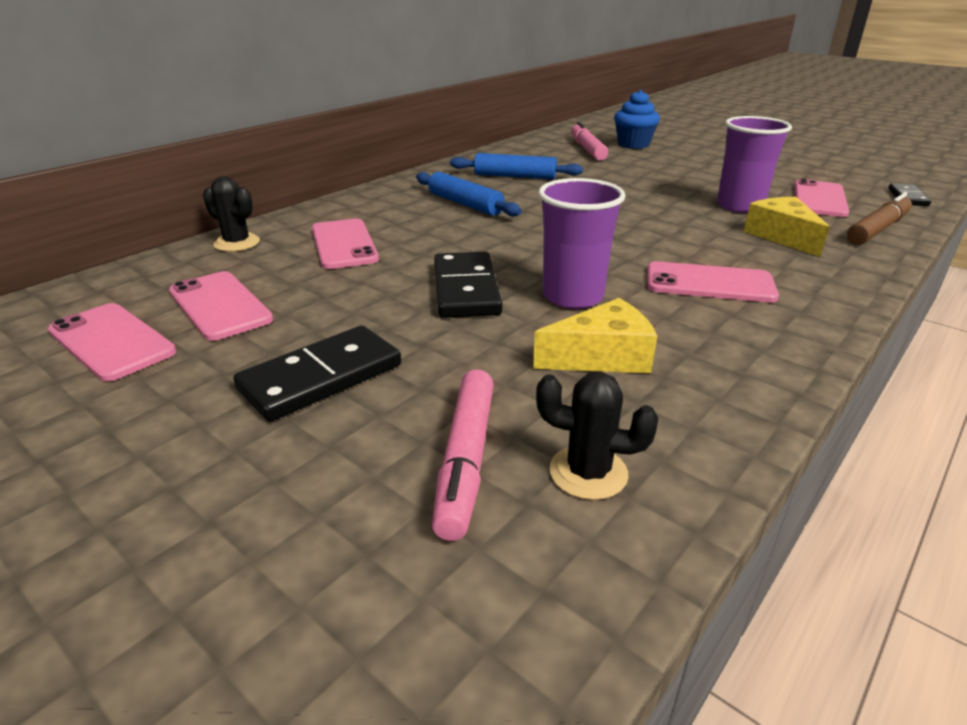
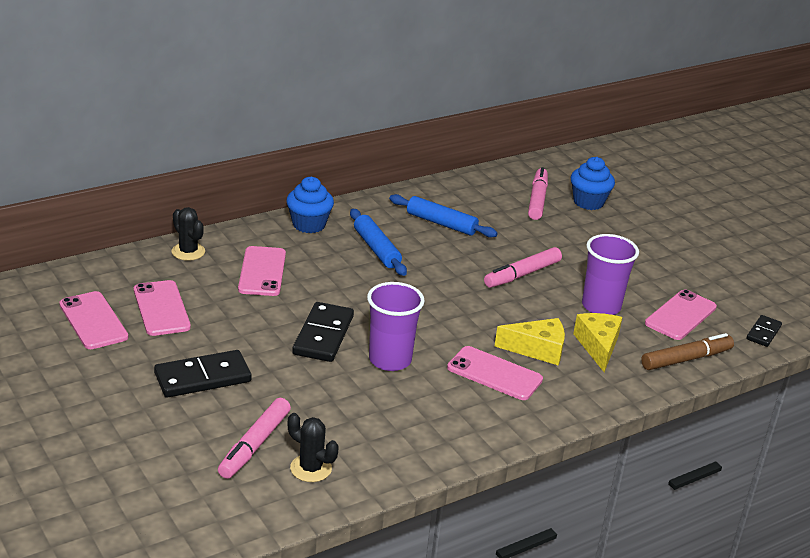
camera: 15 degrees right, 0 degrees up
(374, 198) = (309, 225): none -> blue cupcake
(602, 357) = (372, 408): yellow cheese -> yellow cheese (537, 350)
(634, 197) = (522, 274): none -> pink marker

